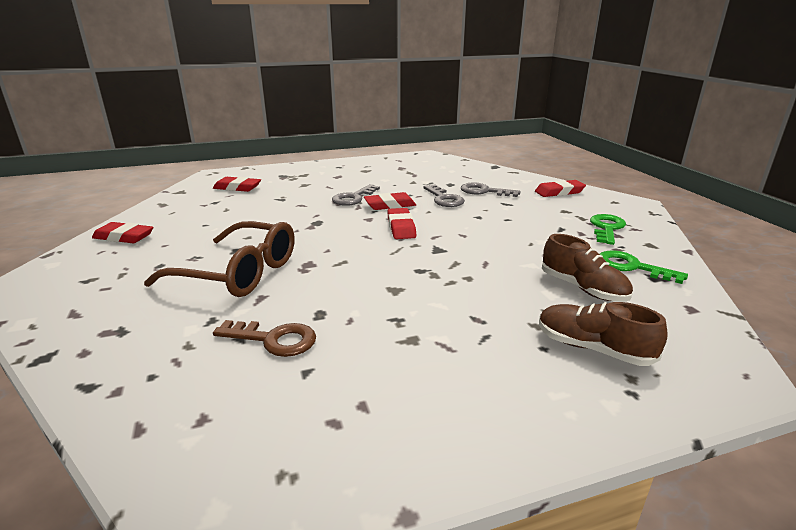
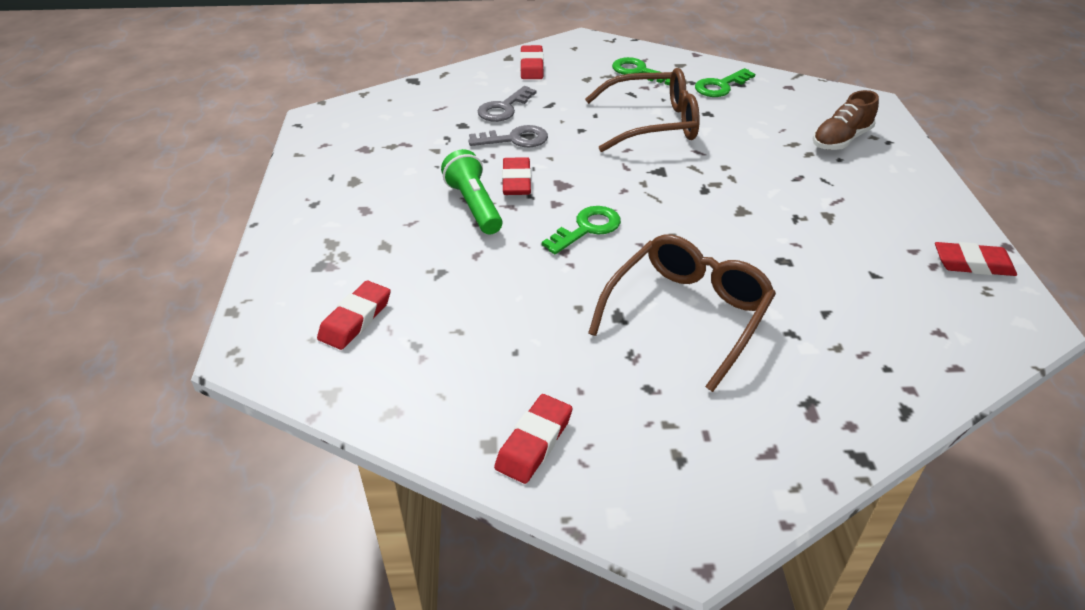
camera: 75 degrees left, 15 degrees up
(274, 339) = (828, 291): brown key -> none
(340, 231) = (587, 228): none -> green key
(353, 198) = (474, 206): grey key -> green flashlight
(401, 227) = (593, 184): red eraser -> red eraser (972, 264)
(517, 241) = (654, 123): none -> brown glasses
(583, 288) = (754, 118): brown shoe -> none

